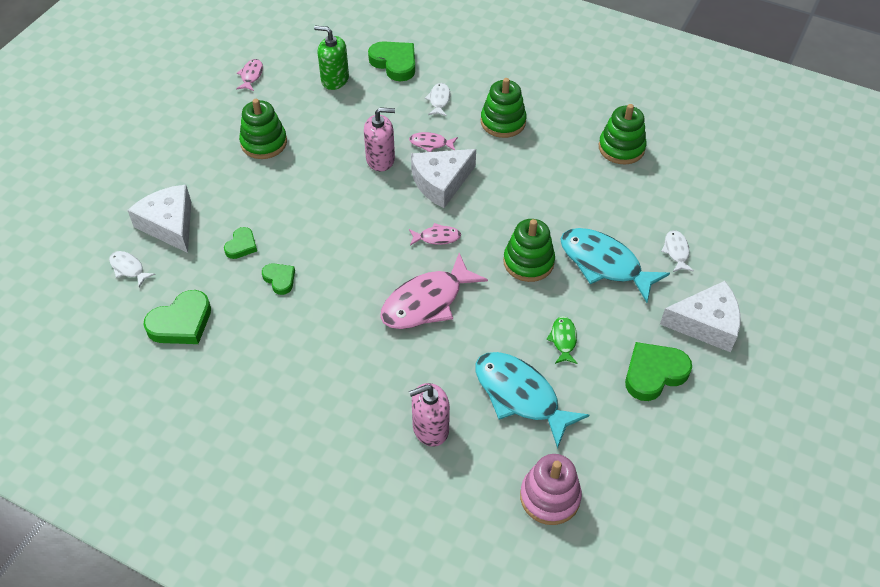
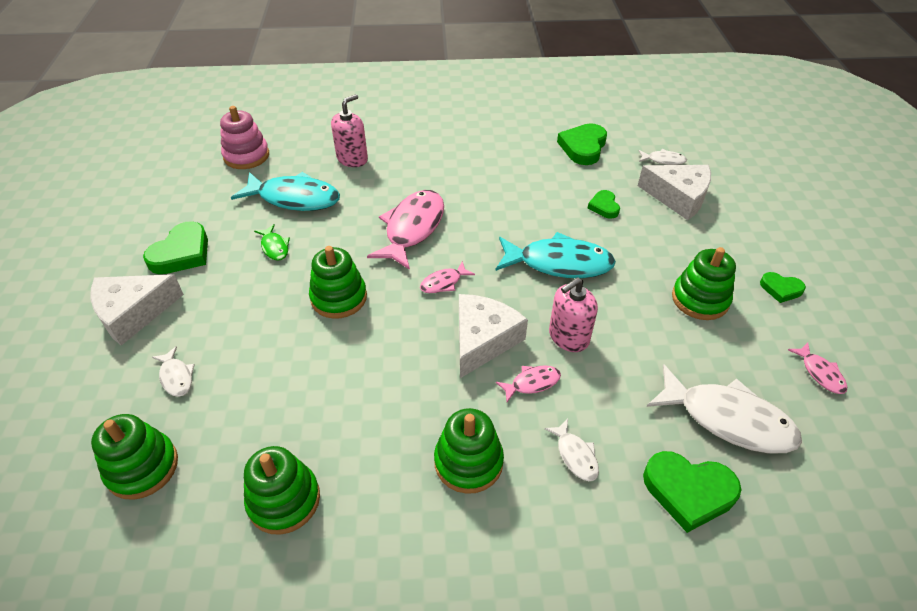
camera: 150 degrees right, 5 degrees down
(279, 279) = (546, 197): green heart -> green heart (781, 289)
(335, 79) = (728, 419): green soap dispenser -> white fish
(604, 264) = (257, 328): turquoise fish -> turquoise fish (559, 263)
(706, 200) = (142, 467): none -> green stacking toy

